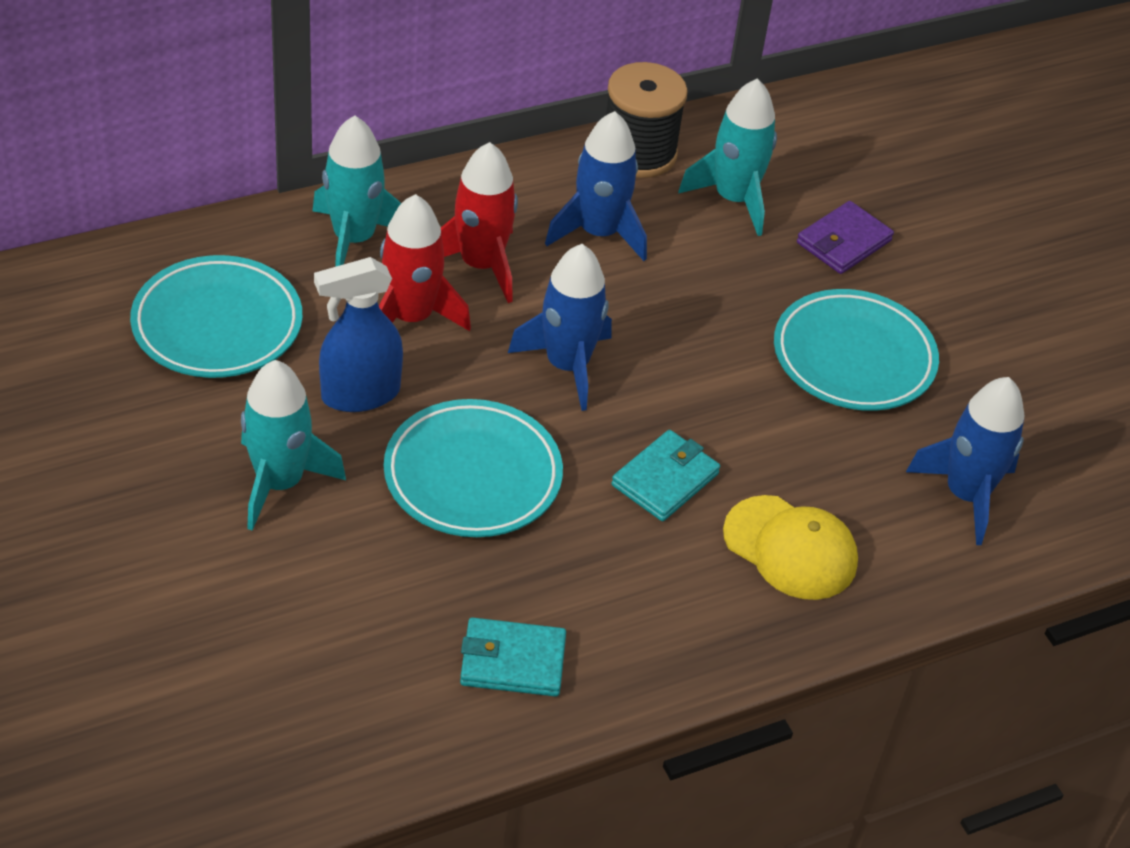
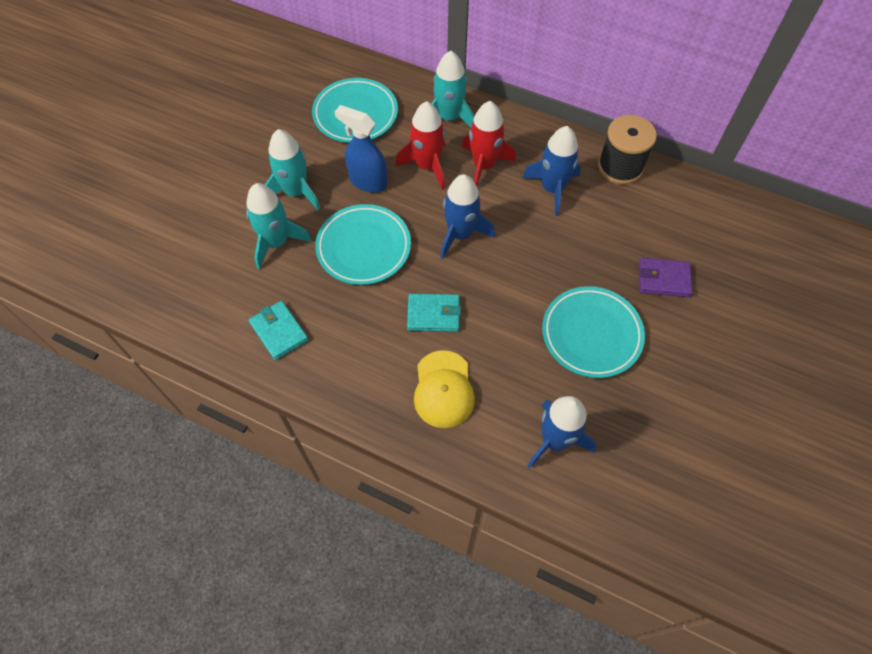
camera: 55 degrees right, 15 degrees up
(734, 199) = (637, 219): turquoise rocket -> turquoise rocket (277, 242)

